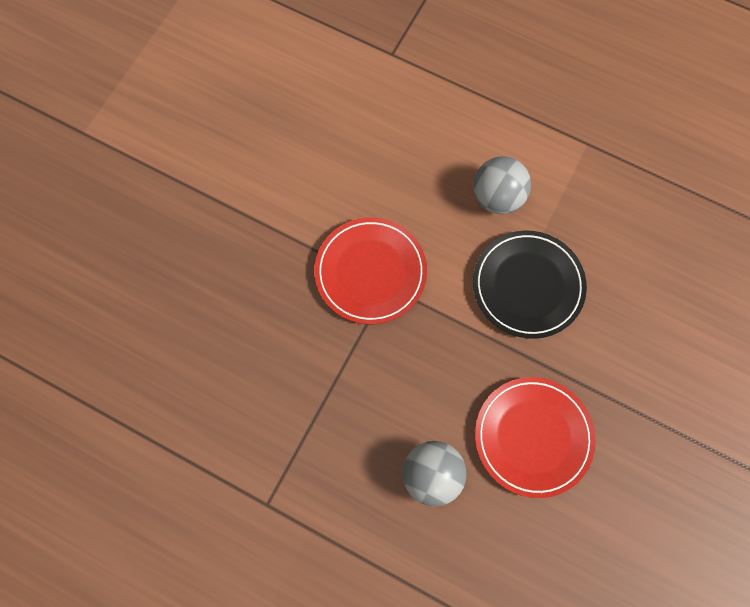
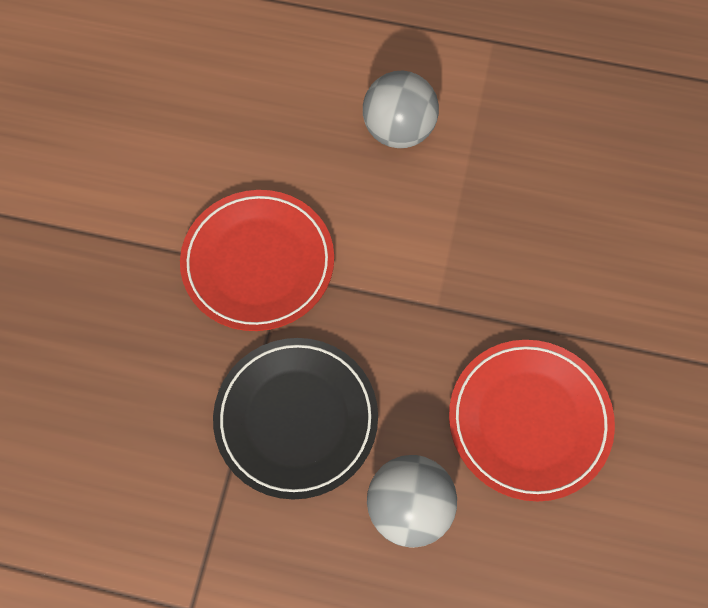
camera: 15 degrees left, 5 degrees down
(528, 286) = (468, 230): black plate -> black plate (296, 419)

